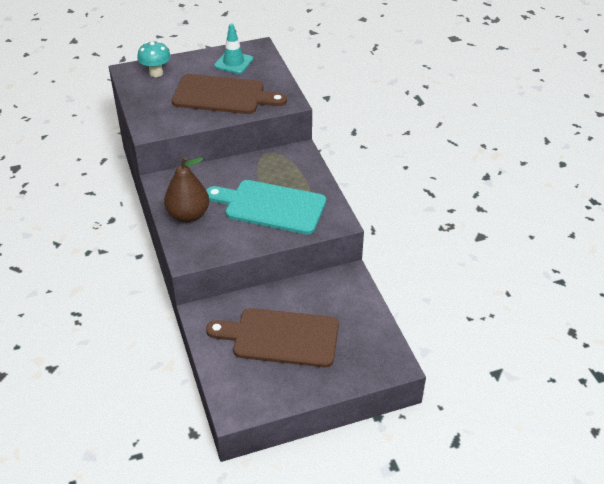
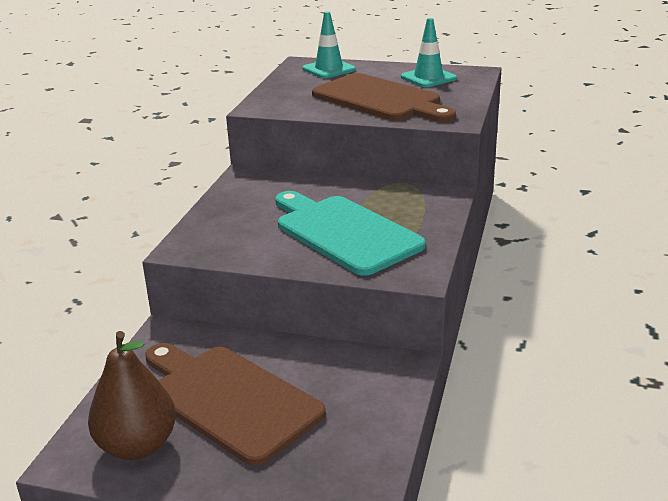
camera: 35 degrees right, 15 degrees down
(156, 73) = (329, 69): turquoise mushroom -> turquoise traffic cone
(188, 215) = (236, 211): brown pear -> brown pear (137, 446)

